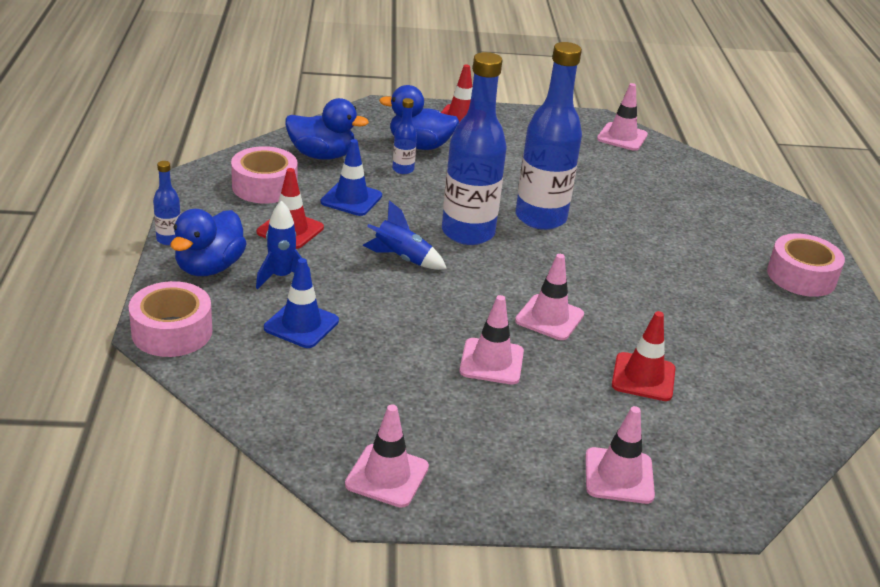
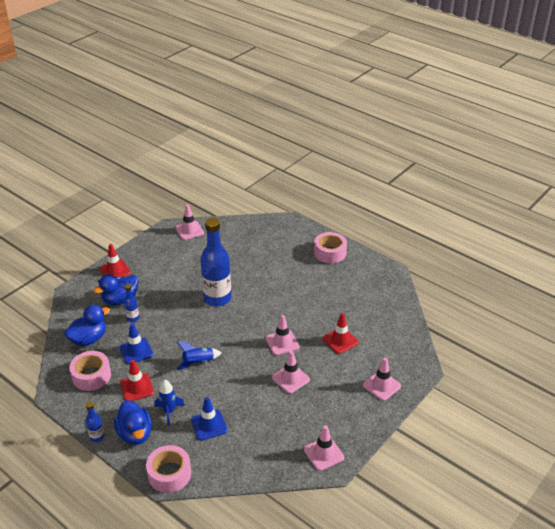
camera: 45 degrees left, 5 degrees up
(468, 233) = (203, 329): blue bottle -> none

